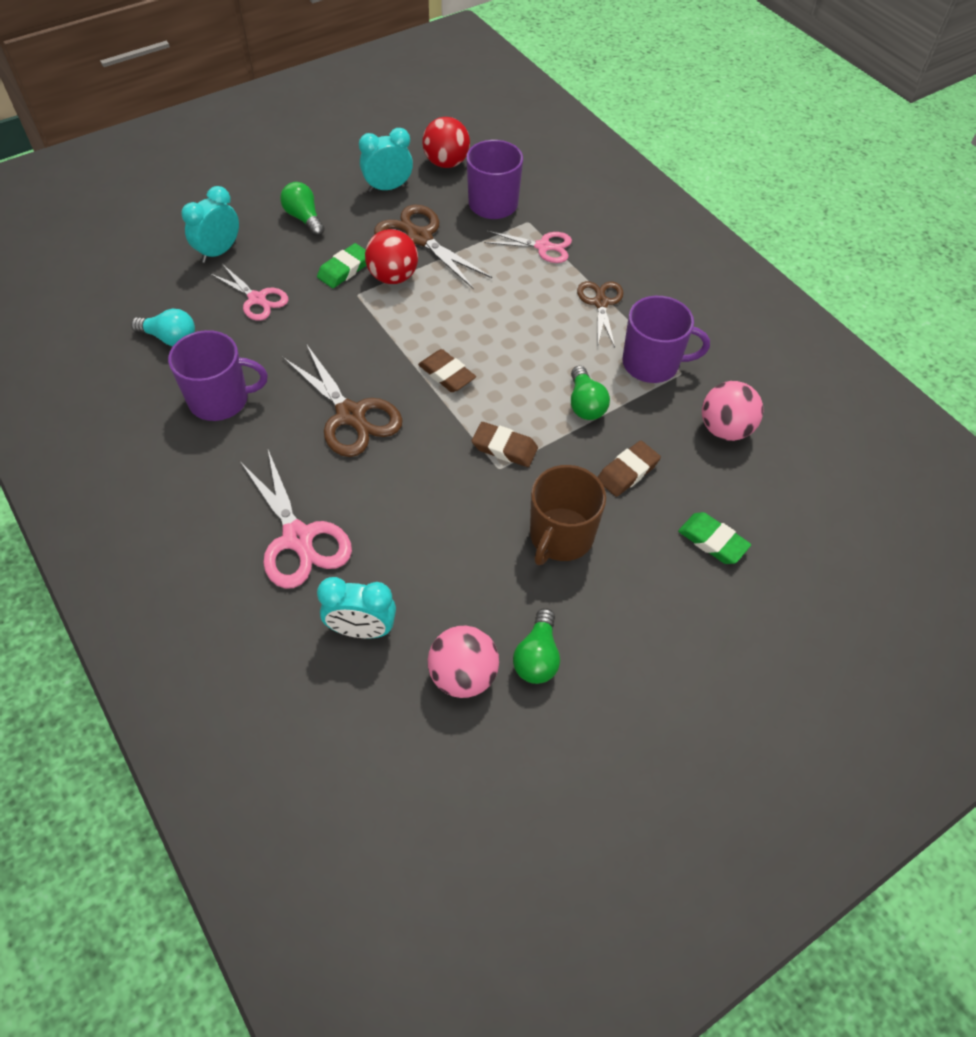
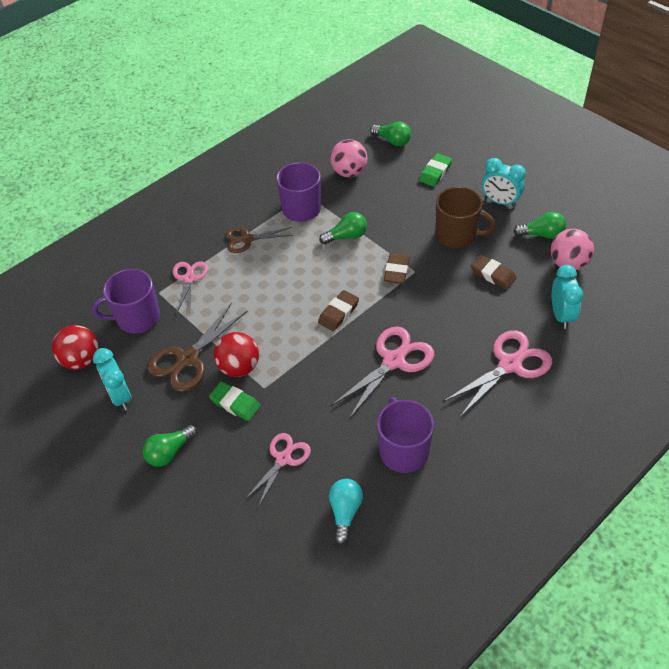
camera: 95 degrees left, 5 degrees down
(219, 252) = (226, 510): turquoise clock -> turquoise clock (500, 202)
(350, 415) = (393, 361): brown scissors -> pink scissors
(627, 472) = (397, 211): brown eraser -> brown eraser (493, 274)
(800, 499) = (392, 141): none -> green light bulb

